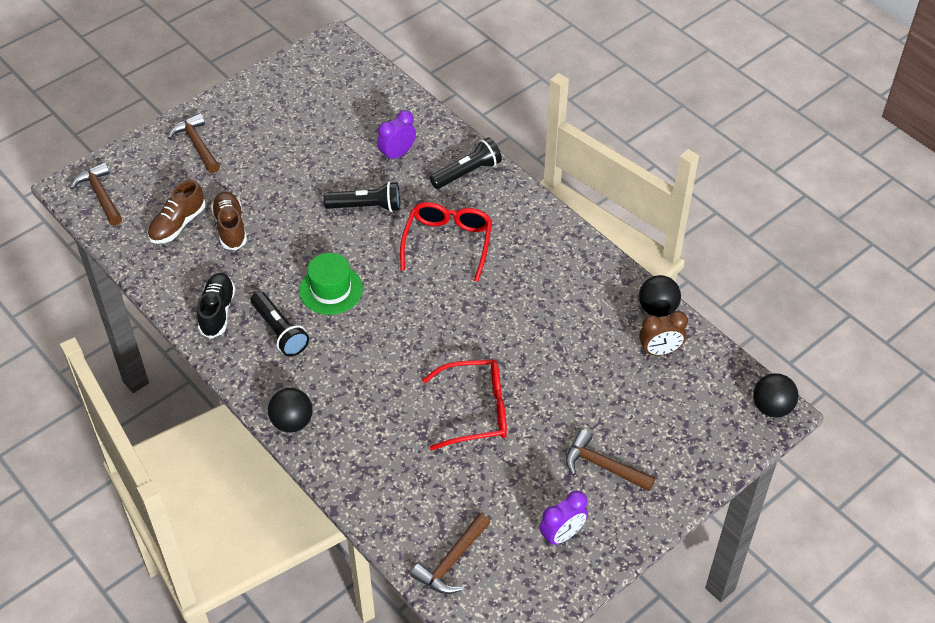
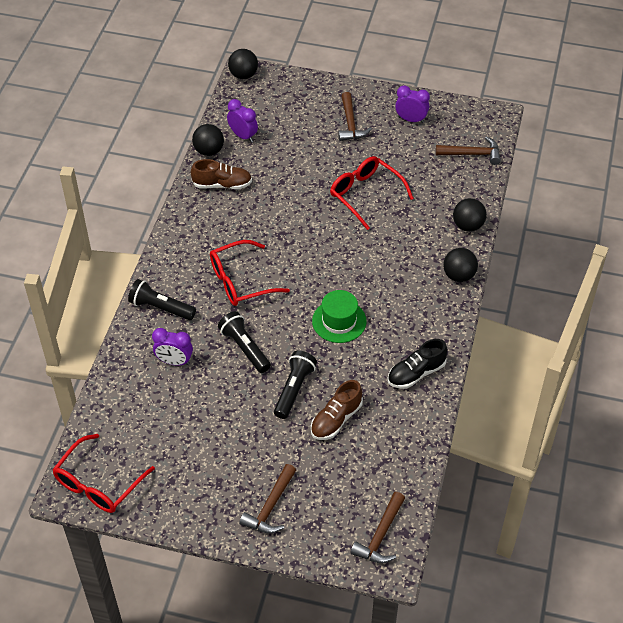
camera: 125 degrees left, 0 degrees up
(177, 224) = (363, 457): brown shoe -> brown shoe (222, 184)
(279, 331) = (399, 327): black flashlight -> black flashlight (294, 390)
(322, 61) = (98, 484): none -> red glasses
(349, 478) = (468, 226): none -> black ball
(660, 351) = (243, 136): brown clock -> purple clock

